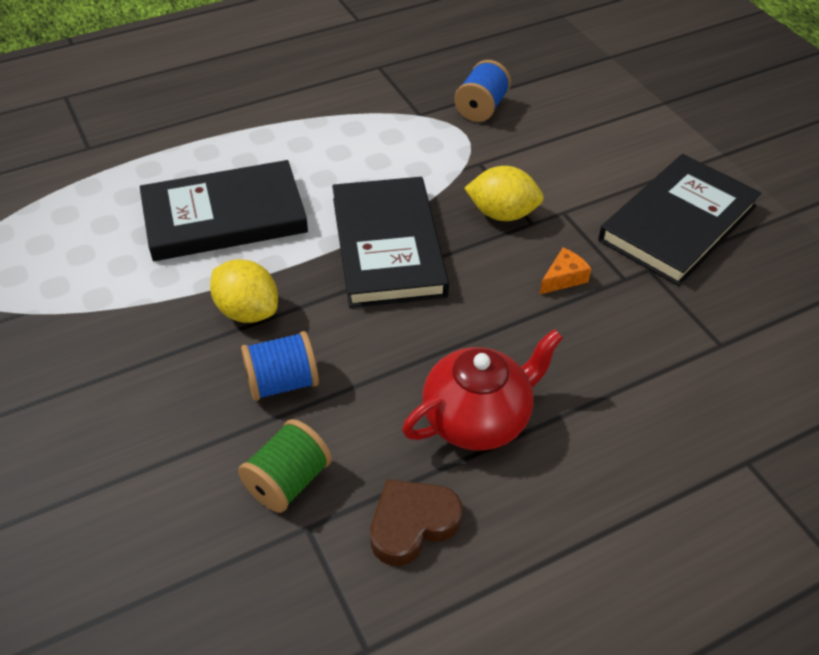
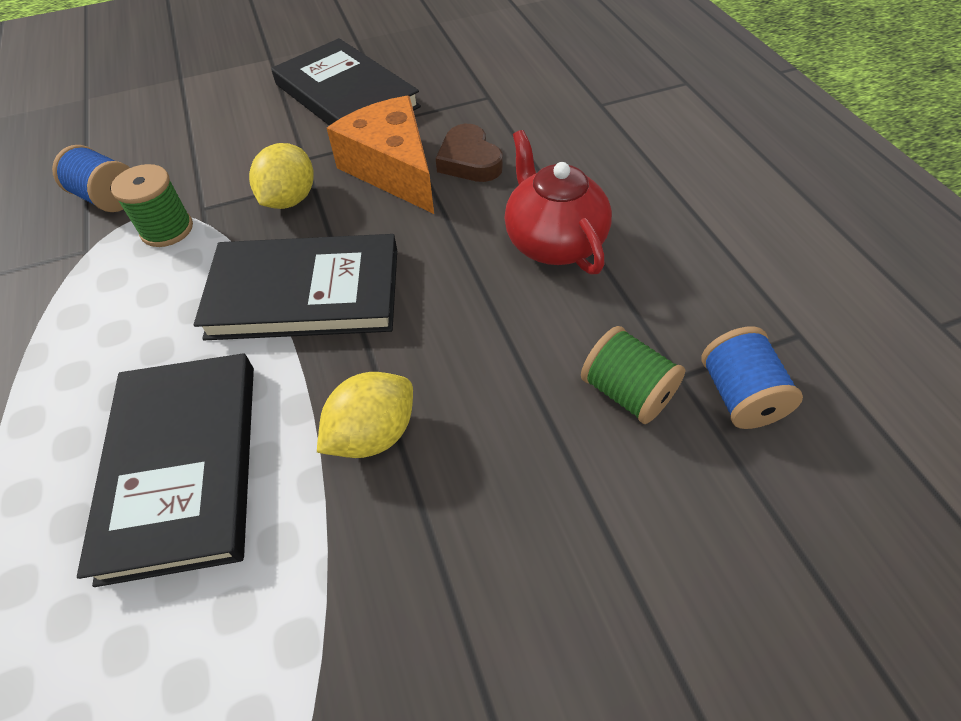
camera: 80 degrees left, 5 degrees up
(282, 383) = (493, 397): blue spool -> blue spool (739, 396)
(412, 524) = (670, 296): brown heart -> brown heart (469, 160)
(450, 150) = (167, 229): none -> green spool
(563, 278) = (393, 169): orange cheese -> orange cheese, size x2.43

